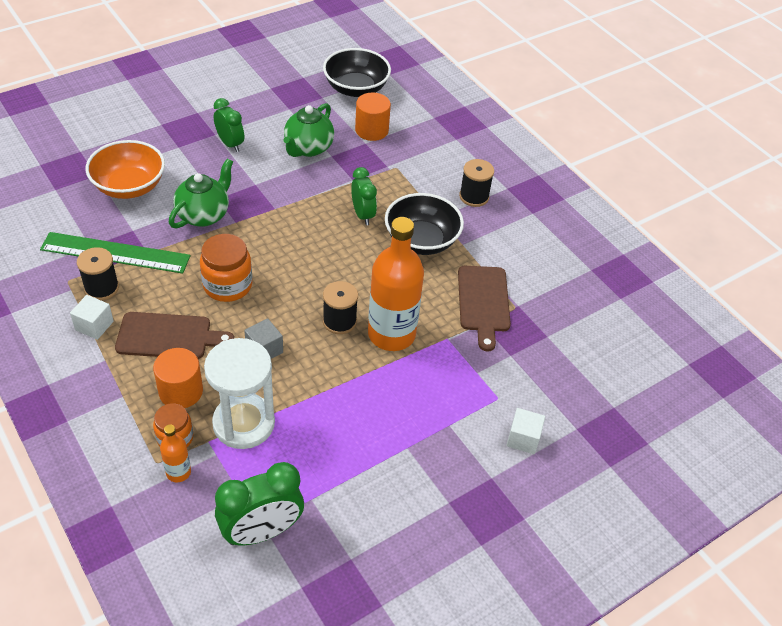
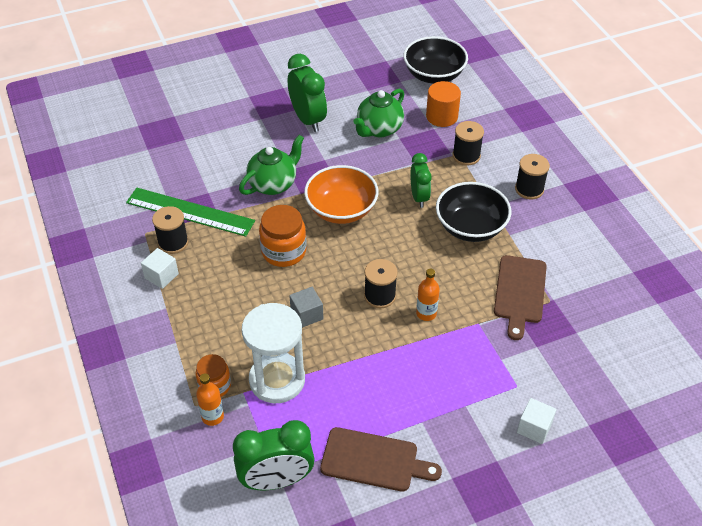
camera: 15 degrees right, 0 degrees up
(129, 186) = (212, 152): orange bowl -> orange bowl (341, 210)
(168, 336) = (224, 293): brown cutting board -> brown cutting board (374, 460)
(181, 391) = (226, 344): orange cylinder -> none
(230, 144) = (308, 119): green clock -> green clock, size x1.54
(391, 334) = (426, 313): orange bottle -> orange bottle, size x0.45
(404, 168) = (466, 156): none -> black spool

